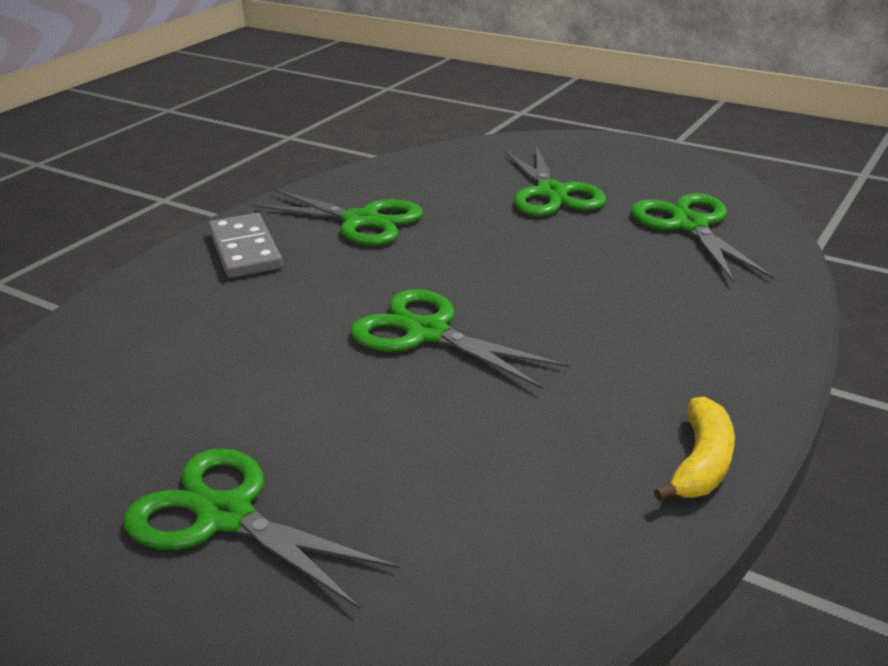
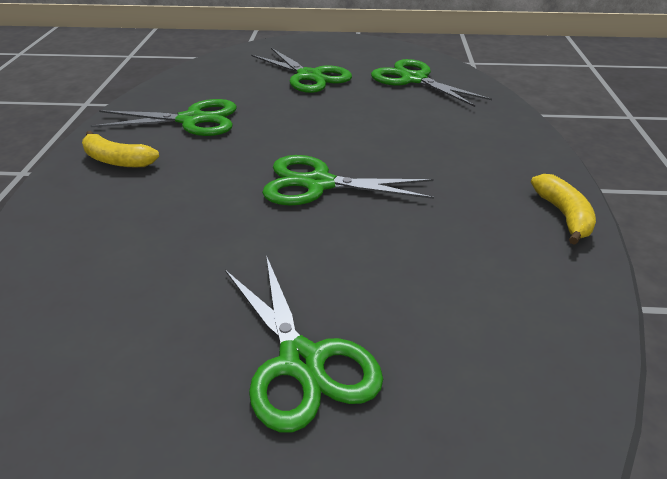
camera: 30 degrees left, 5 degrees up
(225, 516) = (302, 362): green scissors -> green scissors turned 120 degrees counterclockwise
(245, 250) = (117, 160): grey domino -> yellow banana

